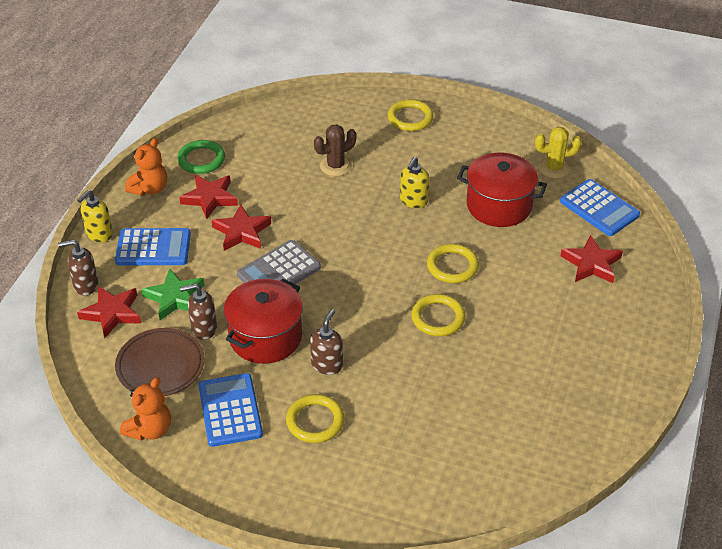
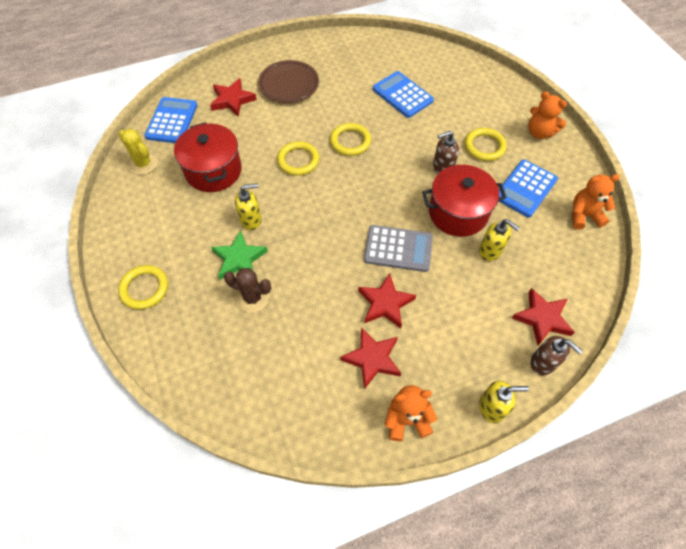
camera: 130 degrees left, 15 degrees up
(153, 248) = (461, 350): blue calculator -> blue calculator (402, 95)
(160, 366) = (542, 249): brown plate -> brown plate (289, 85)
(175, 297) = (486, 291): green star -> green star (239, 259)
(201, 159) = (333, 410): green ring -> none
(203, 329) = (490, 251): brown soap dispenser -> yellow soap dispenser
(279, 488) = (539, 132): none -> orange teddy bear

